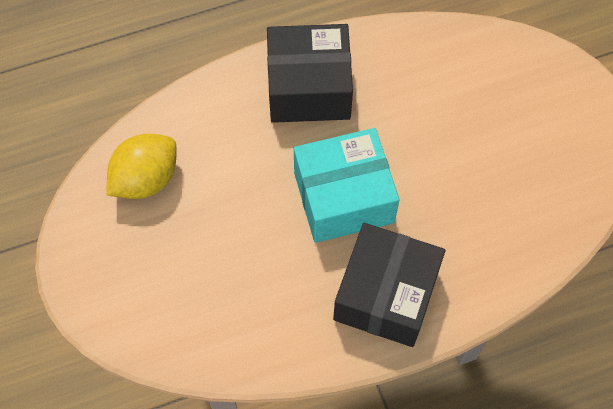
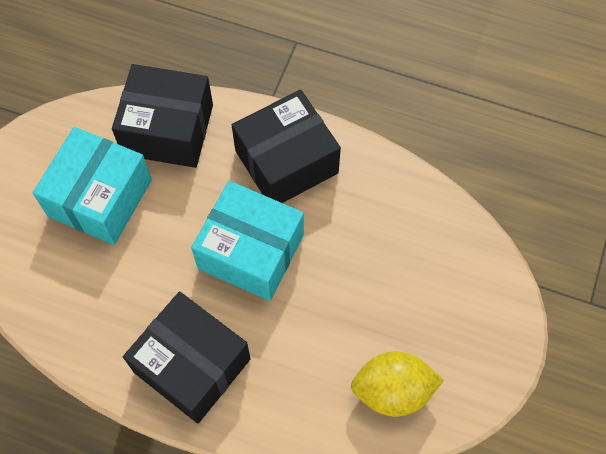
camera: 140 degrees left, 0 degrees up
(500, 147) = (100, 198): none -> turquoise box
(511, 243) = (168, 129): none -> black box

